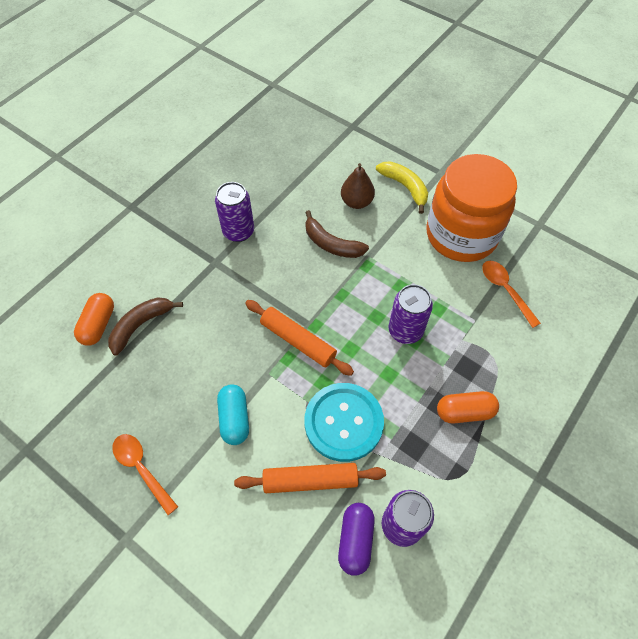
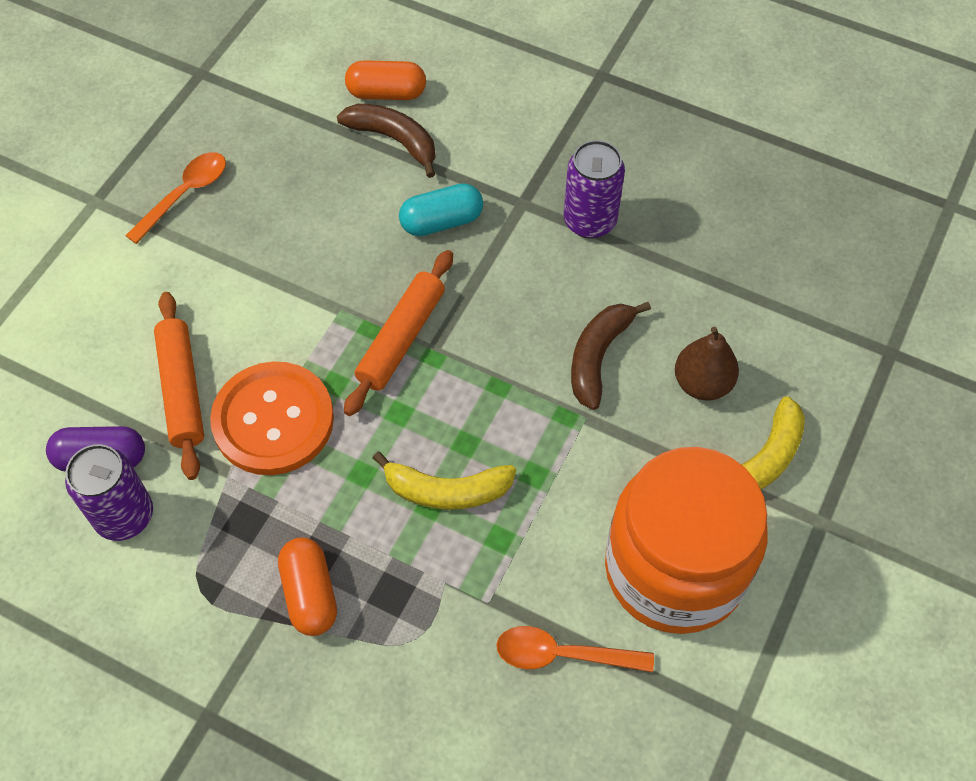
camera: 80 degrees right, 0 degrees up
(234, 419) = (264, 282): turquoise capsule -> turquoise capsule (441, 221)
(343, 422) = (273, 420): turquoise button -> orange button
(405, 330) = (446, 490): purple can -> yellow banana
(505, 290) = (563, 655): orange spoon -> orange spoon turned 135 degrees counterclockwise

